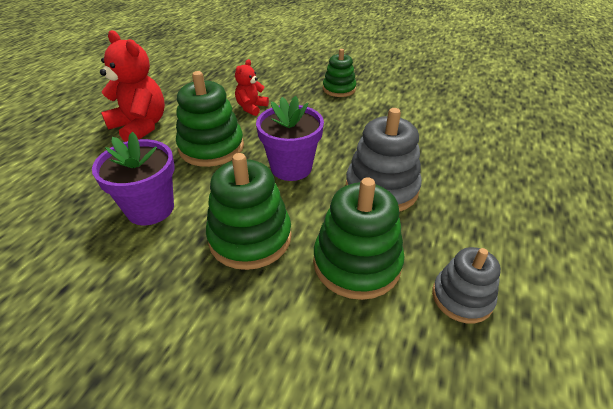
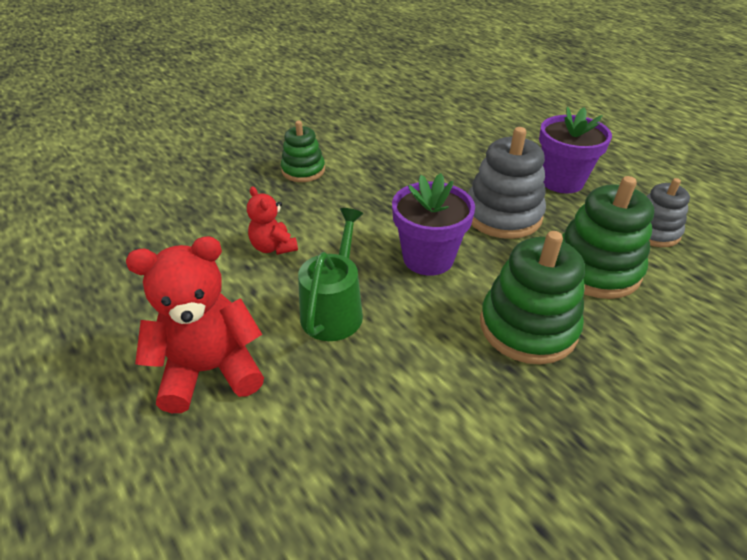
camera: 60 degrees left, 0 degrees up
(150, 209) = (427, 402): purple flower pot -> purple flower pot (561, 181)
(211, 147) = (334, 309): green stacking toy -> green watering can

